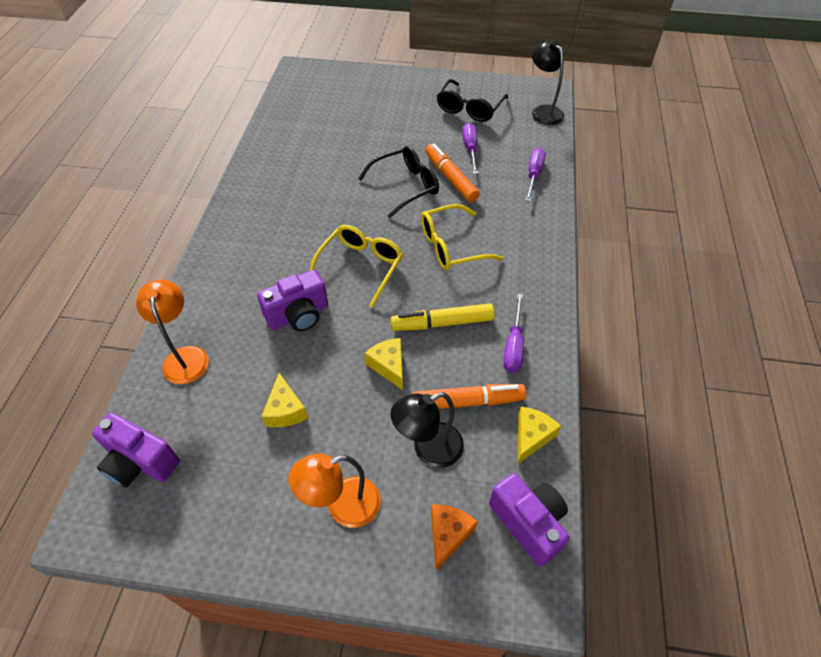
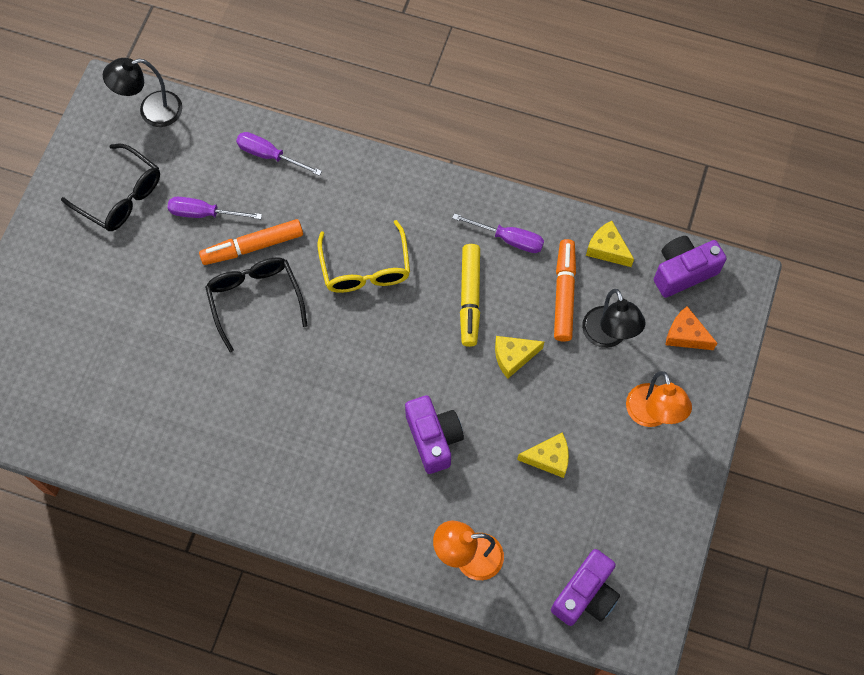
camera: 80 degrees left, 15 degrees up
(361, 266) = (376, 367): yellow glasses -> none

